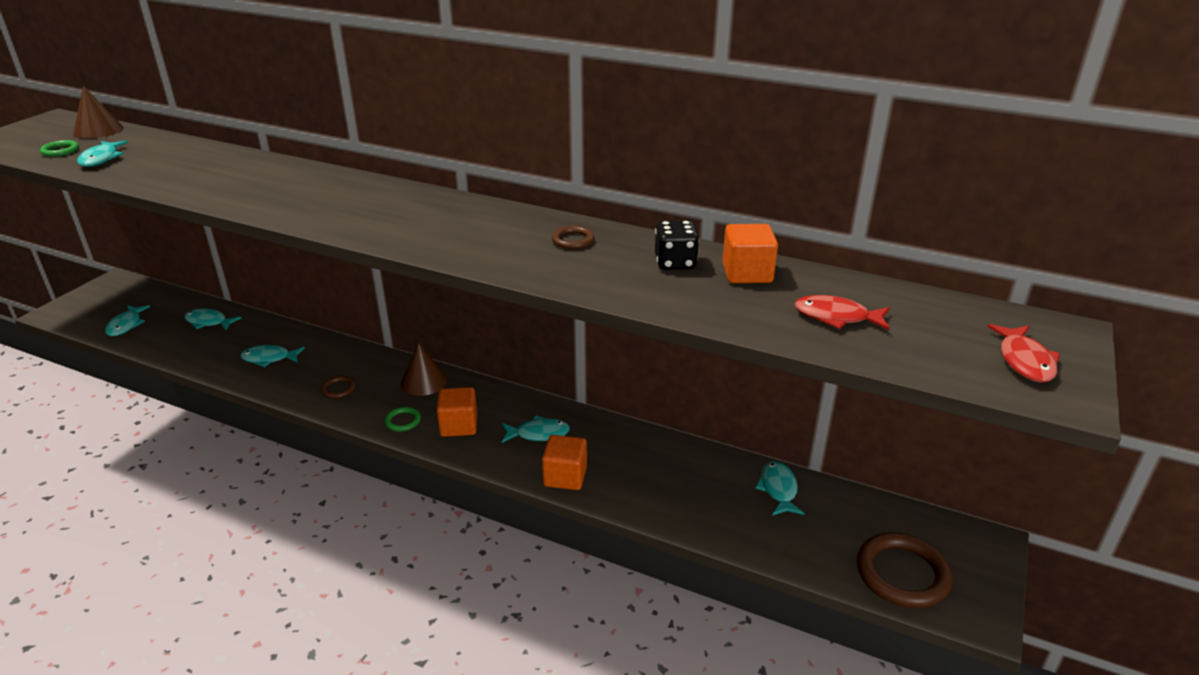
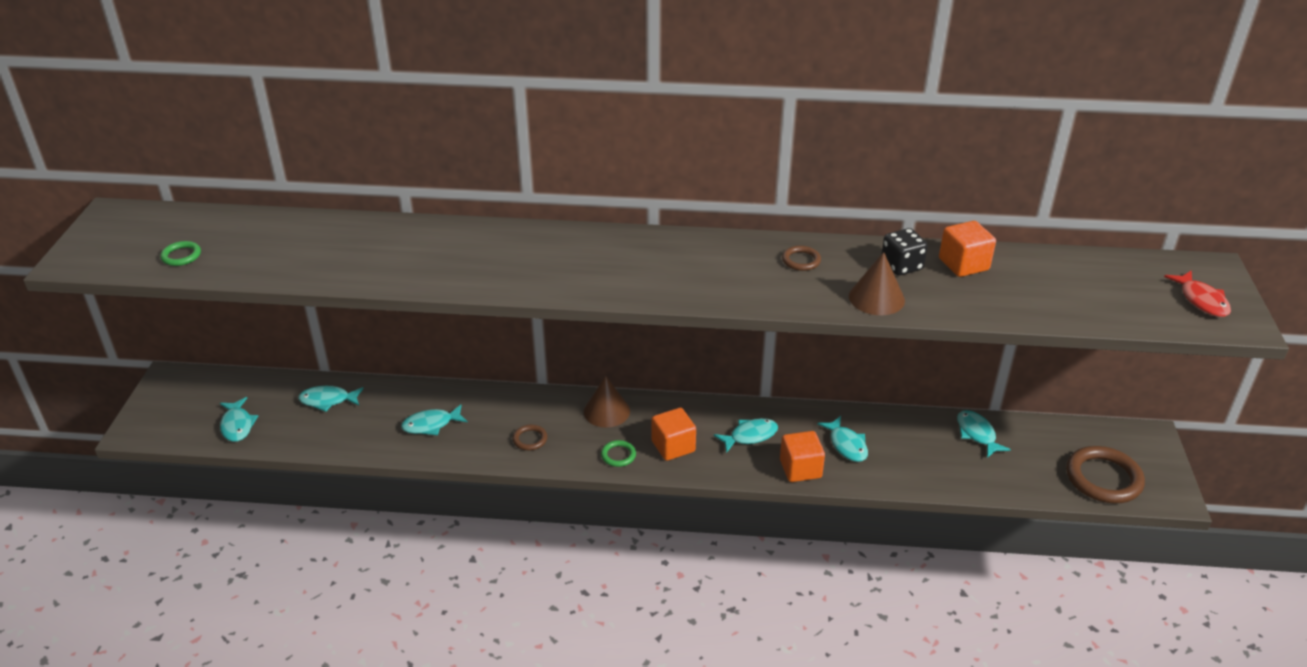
camera: 20 degrees left, 5 degrees up
(98, 130) = (189, 220): brown cone -> brown cone (876, 298)
(101, 159) = (243, 257): turquoise fish -> turquoise fish (846, 445)
(836, 317) = (1056, 291): red fish -> none

